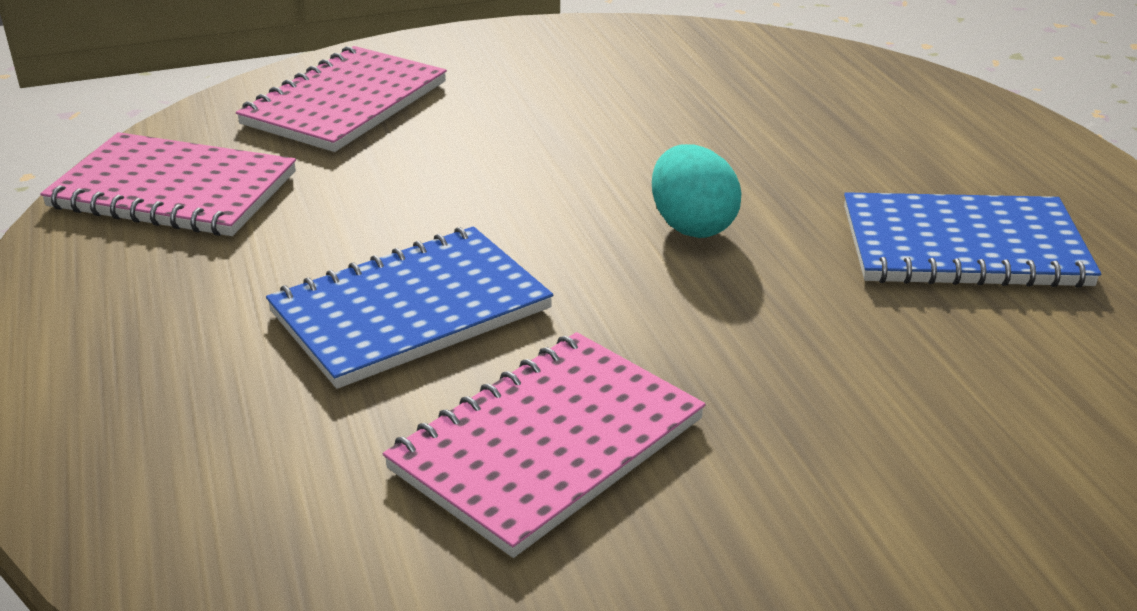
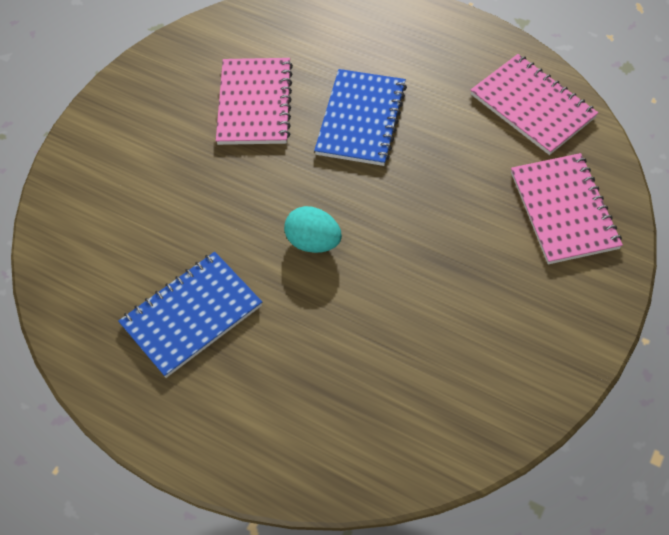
camera: 140 degrees right, 25 degrees up
(173, 190) = (532, 106): pink notebook -> pink notebook turned 75 degrees clockwise

